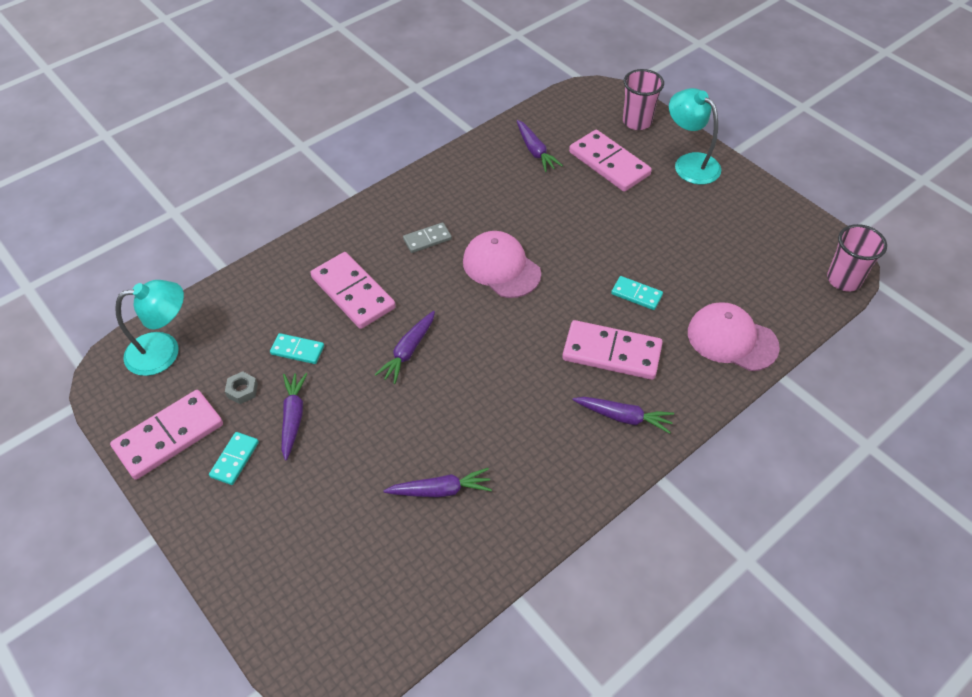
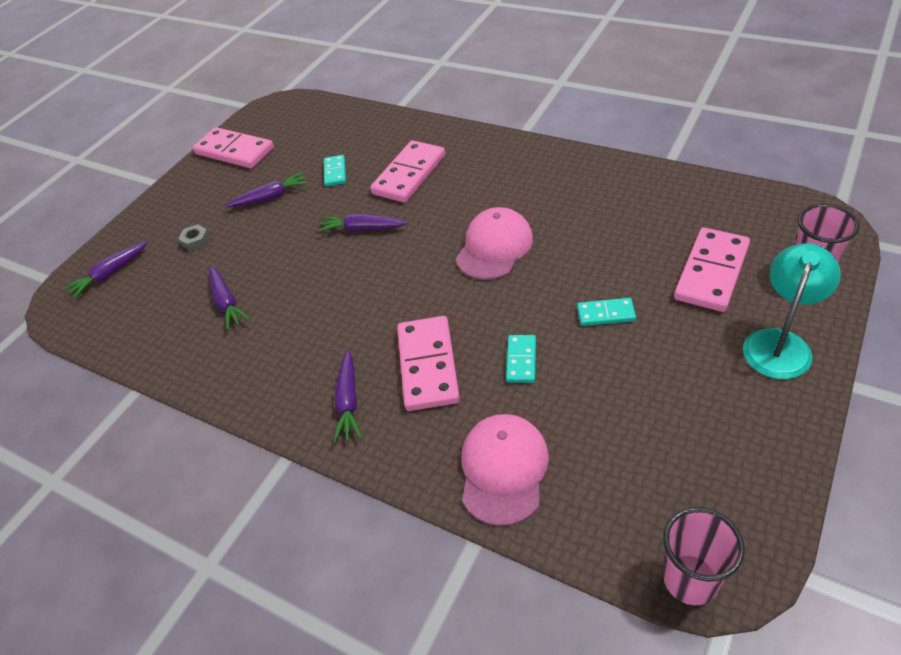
camera: 75 degrees right, 5 degrees down
(164, 351) = (306, 116): turquoise lamp -> none
(234, 459) = (224, 187): turquoise domino -> turquoise domino (606, 314)
(242, 390) = (286, 164): grey nut -> grey nut (196, 241)
(427, 239) = (498, 189): grey domino -> none
(535, 151) = (678, 211): purple carrot -> purple carrot (110, 274)

